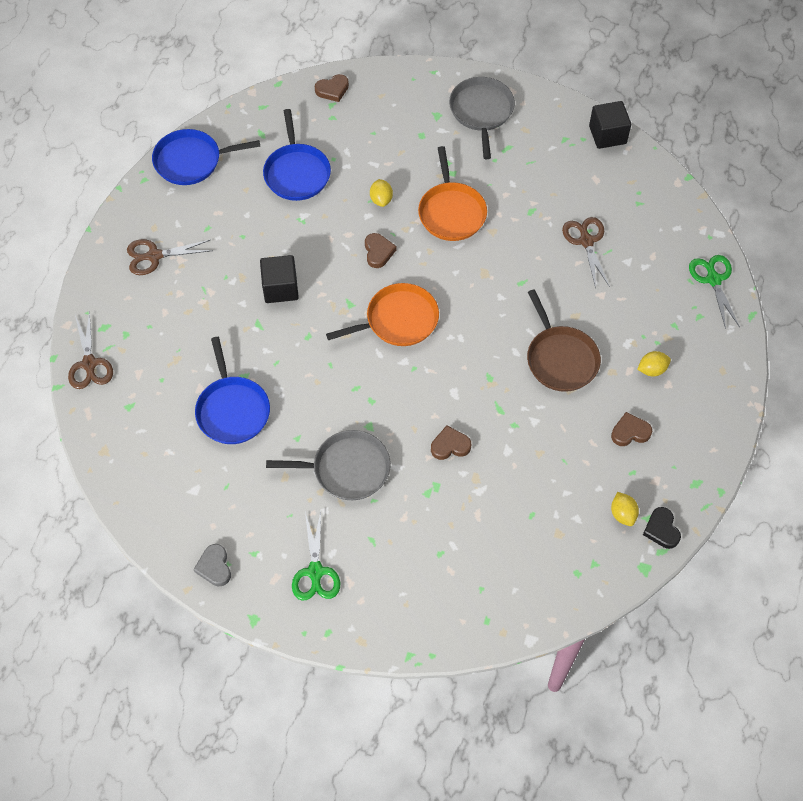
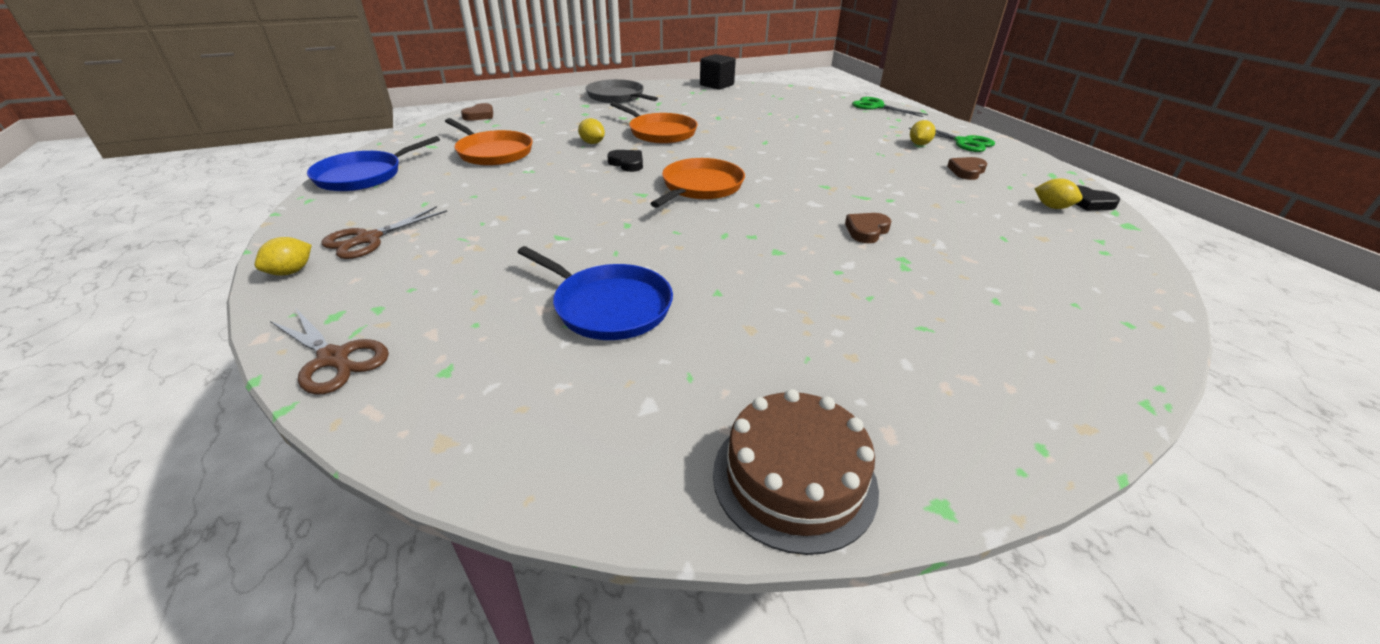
camera: 40 degrees left, 25 degrees down
(101, 268) = (291, 272): none -> yellow lemon
(214, 567) = (794, 478): grey heart -> brown cake
(280, 288) = (556, 209): black cube -> none
(297, 173) = (493, 152): blue pan -> orange pan
(315, 572) = (921, 393): green scissors -> green scissors (963, 142)
(347, 469) = (805, 289): grey pan -> none
(378, 252) = (627, 163): brown heart -> black heart
(560, 358) = (856, 160): brown pan -> none
(586, 241) = (775, 116): brown scissors -> none

